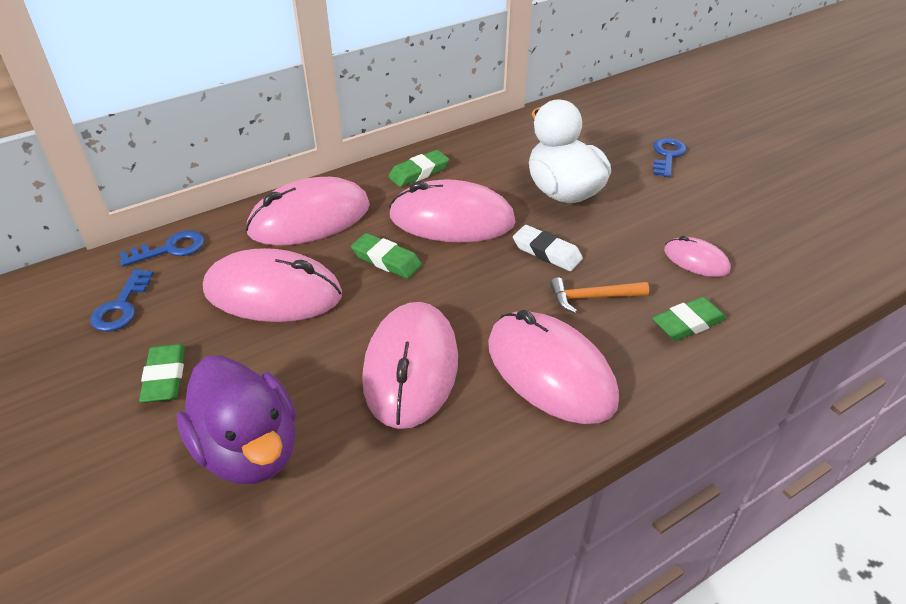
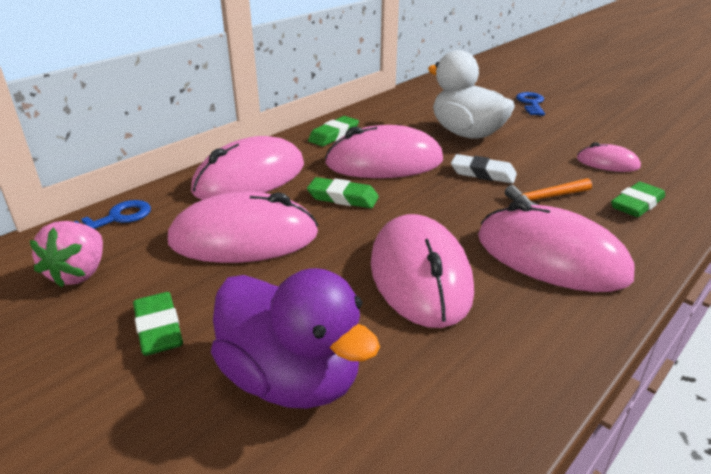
camera: 15 degrees left, 10 degrees down
(121, 306) = (79, 273): blue key -> pink strawberry

